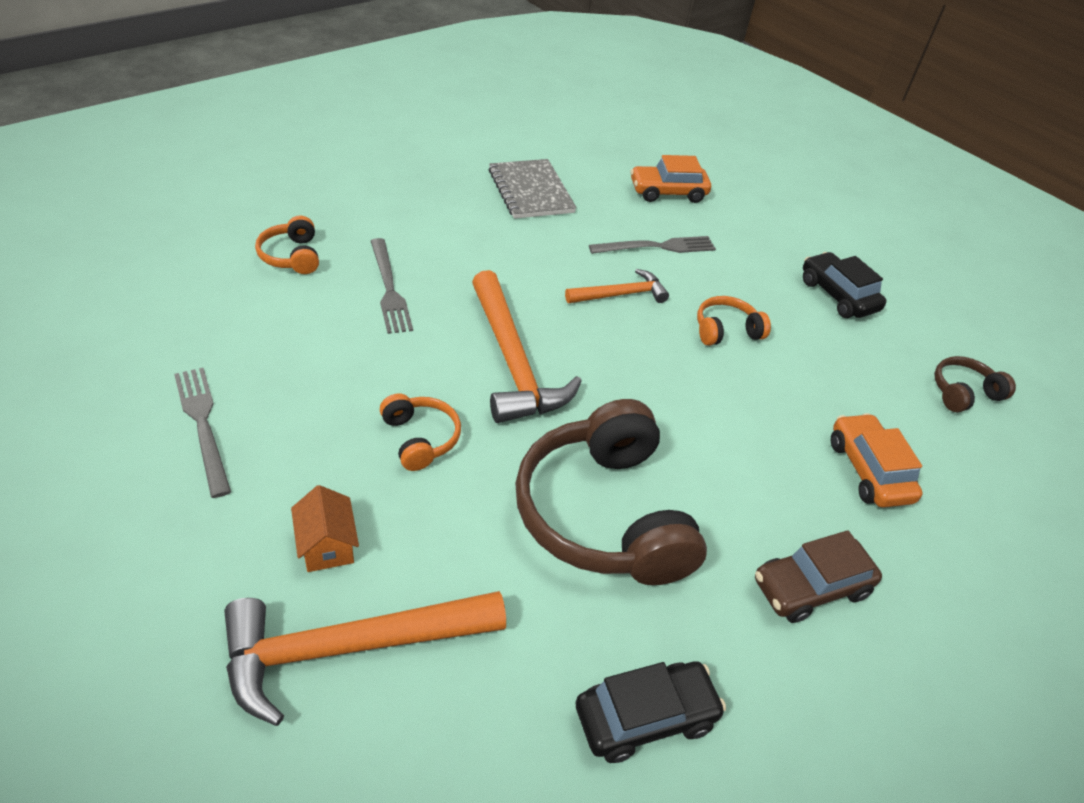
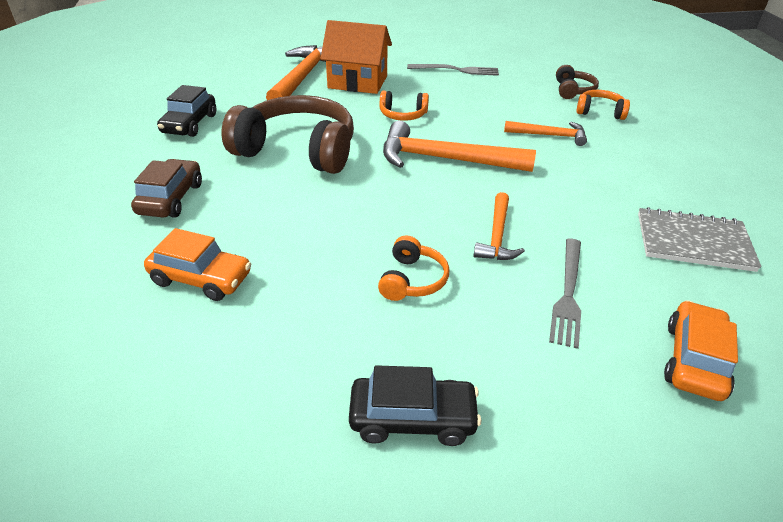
camera: 125 degrees right, 5 degrees down
(327, 545) = (357, 82): orange house -> orange house, size x1.94
(389, 289) = (549, 135): grey fork -> orange hammer
(963, 393) = (188, 430): brown headphones -> brown headphones (573, 91)

